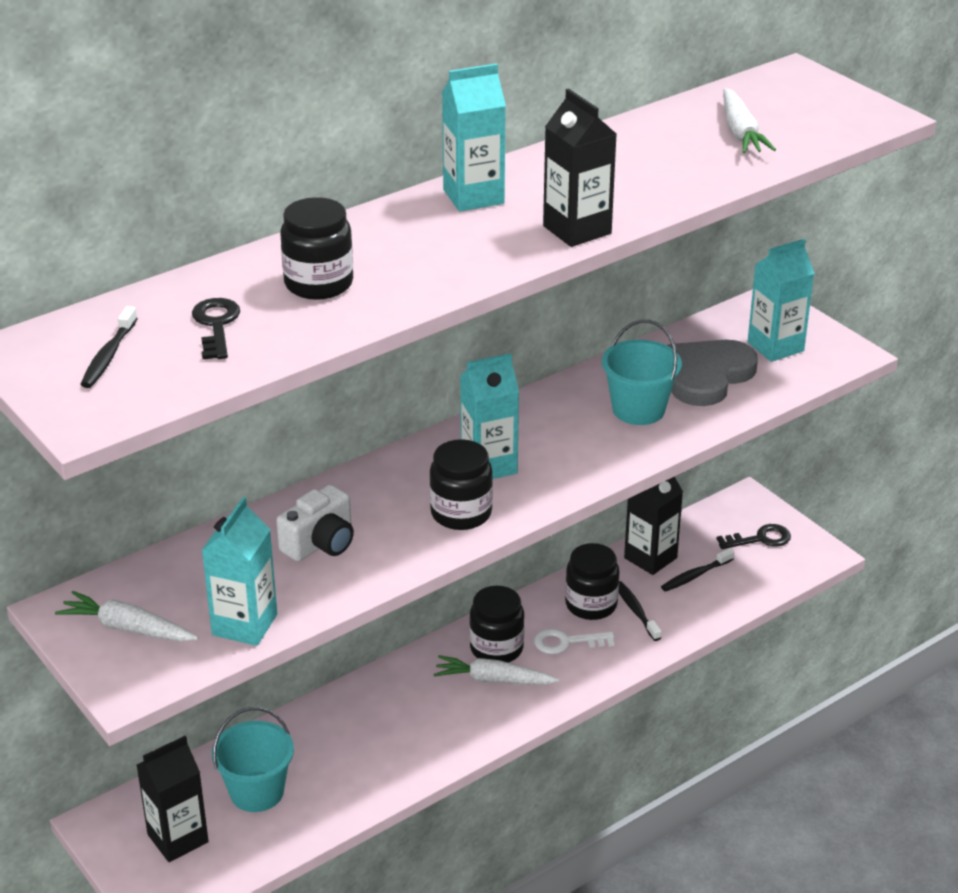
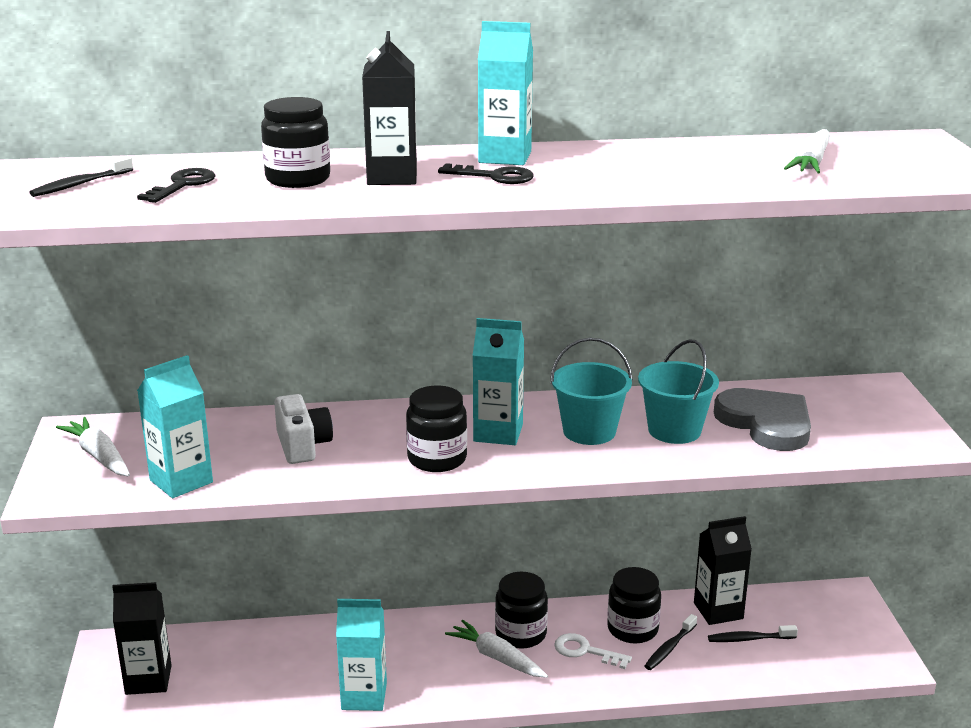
camera: 30 degrees right, 10 degrees down
(257, 792) = (236, 669): turquoise bucket -> turquoise bucket (589, 431)
(320, 543) = (303, 445): white camera -> white camera turned 90 degrees counterclockwise
(577, 230) = (562, 191): black carton -> black carton (392, 177)
(636, 611) = (669, 648): black toothbrush -> black toothbrush turned 150 degrees counterclockwise
(707, 375) = (766, 423): grey heart -> grey heart turned 75 degrees clockwise
(760, 539) = (837, 630): black key -> black key (494, 176)
(775, 346) = (856, 419): turquoise carton -> turquoise carton (364, 696)

